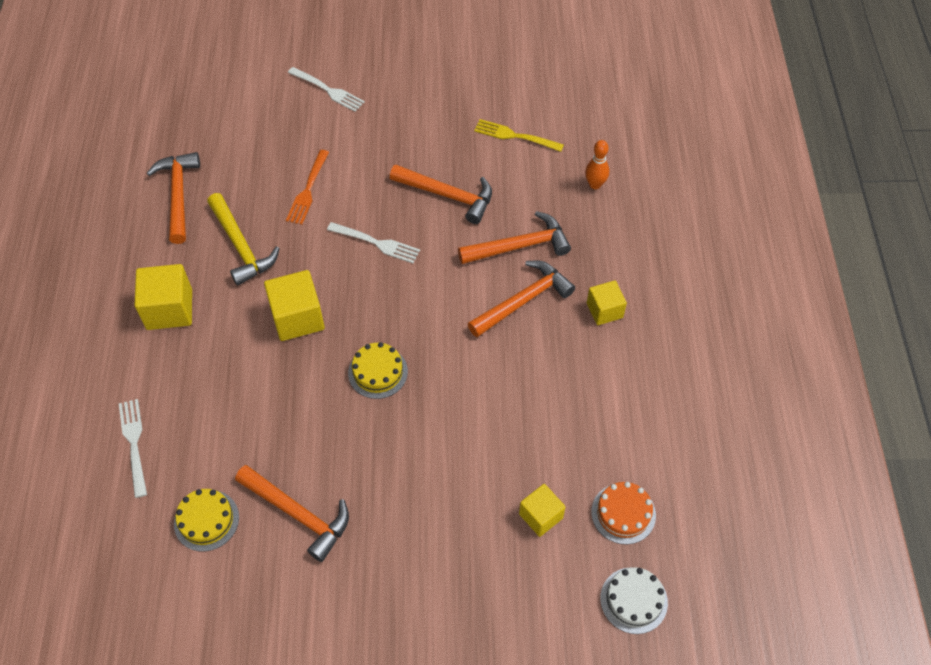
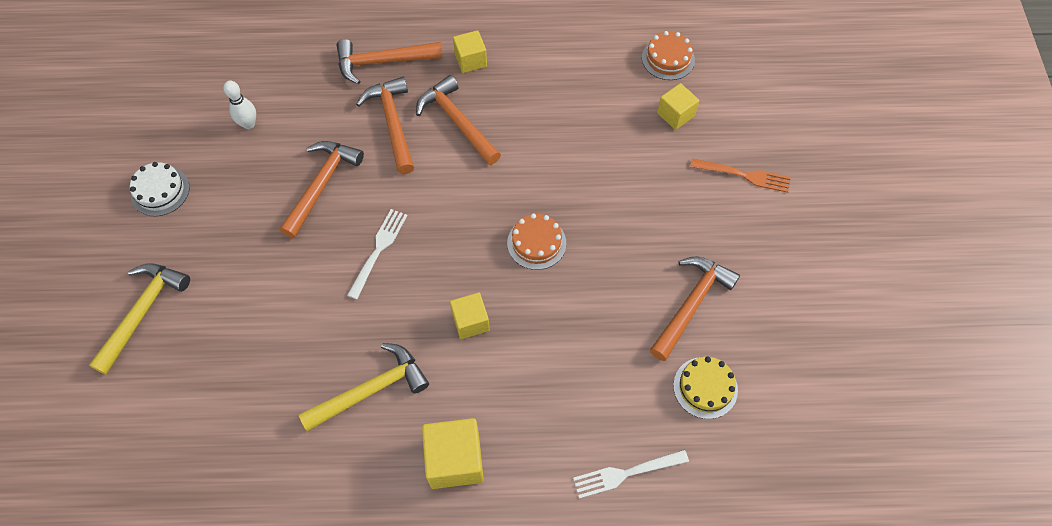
camera: 90 degrees left, 5 degrees up
(178, 195) = (286, 473): orange hammer -> orange hammer (382, 62)
(297, 317) = (470, 321): yellow cube -> yellow cube, size x0.64
(308, 190) = (296, 324): orange fork -> orange fork (744, 175)
(328, 90) = (143, 312): white fork -> yellow hammer
(378, 372) = (536, 243): yellow cake -> orange cake
(515, 136) = (249, 124): yellow fork -> white bowling pin
(595, 184) = (323, 60): orange bowling pin -> none
(633, 600) = (740, 56): white cake -> white cake (160, 191)

